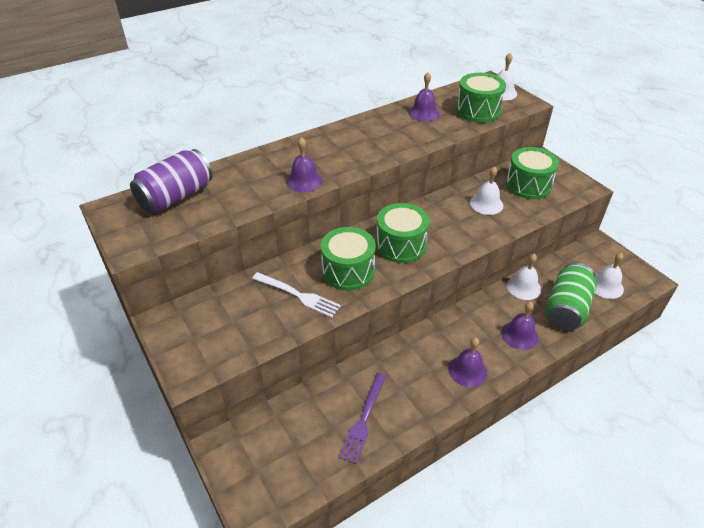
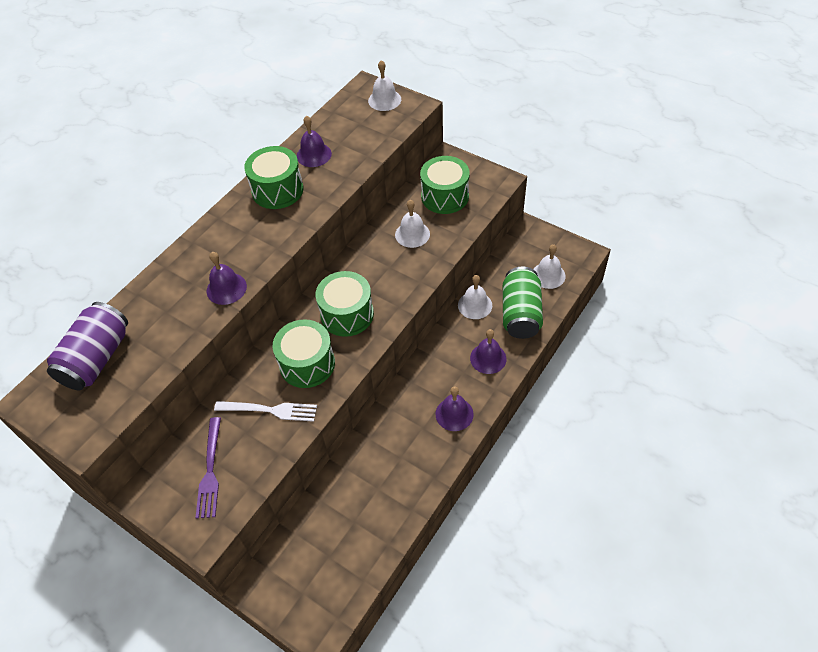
camera: 20 degrees left, 10 degrees up
(364, 419) = (379, 502): purple fork -> purple fork (210, 471)
(478, 111) = (369, 133): green drum -> green drum (277, 190)

